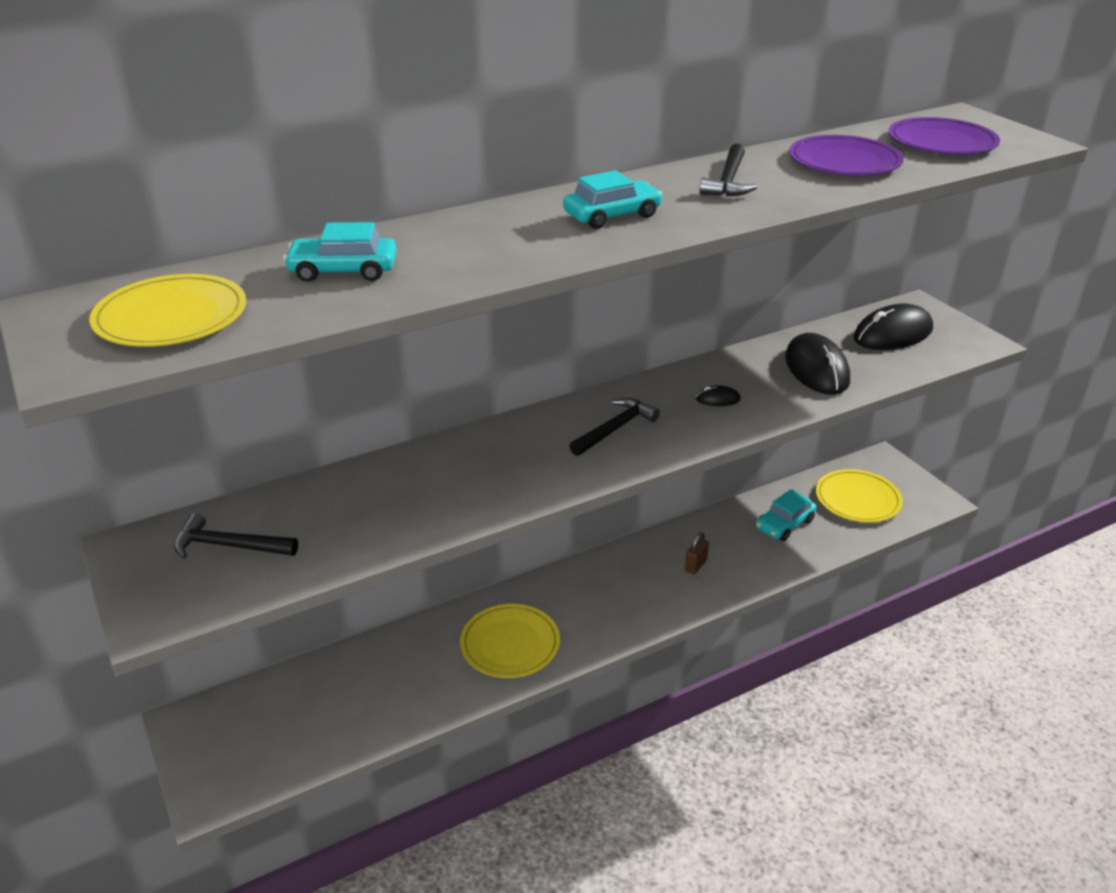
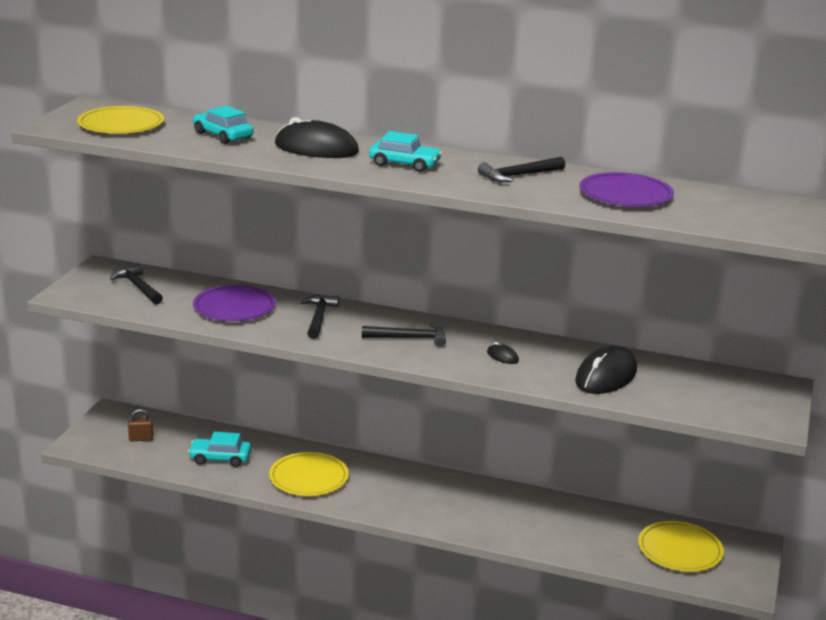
camera: 45 degrees right, 10 degrees down
(495, 458) = (319, 317): none -> black hammer
(695, 565) = (486, 511): brown padlock -> brown padlock (141, 439)
(784, 524) = (592, 529): turquoise car -> turquoise car (220, 458)
(892, 334) = (715, 388): black mouse -> black mouse (316, 148)
(941, 142) = (734, 212): purple plate -> purple plate (234, 307)

